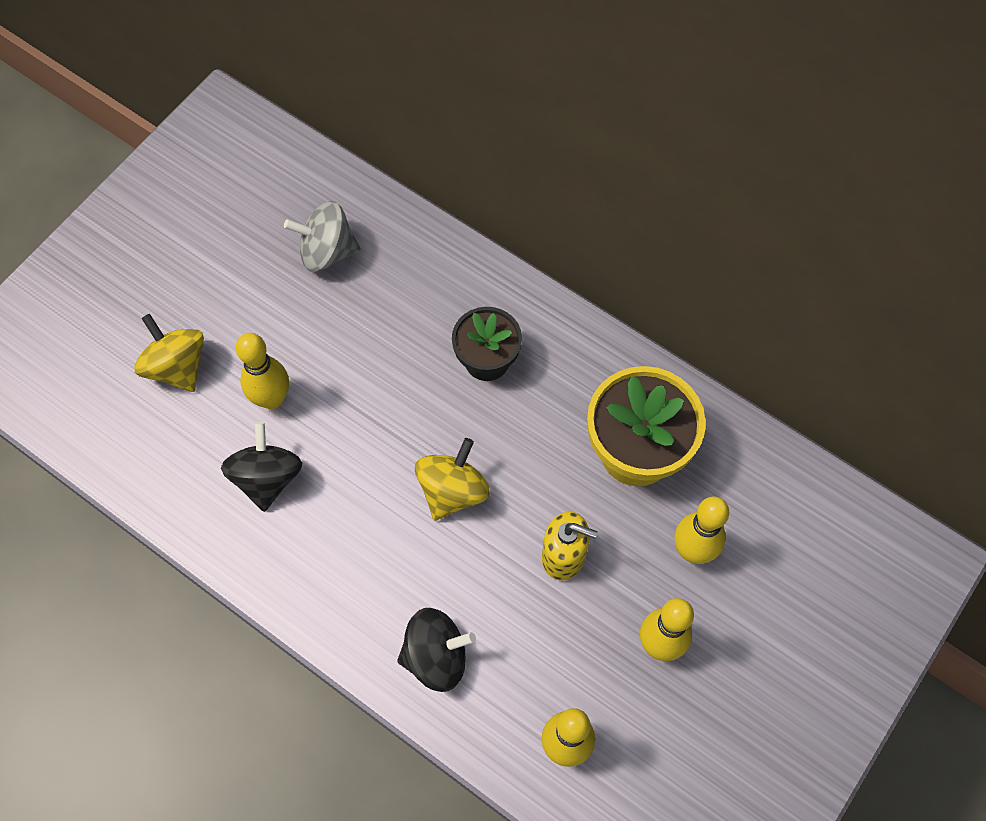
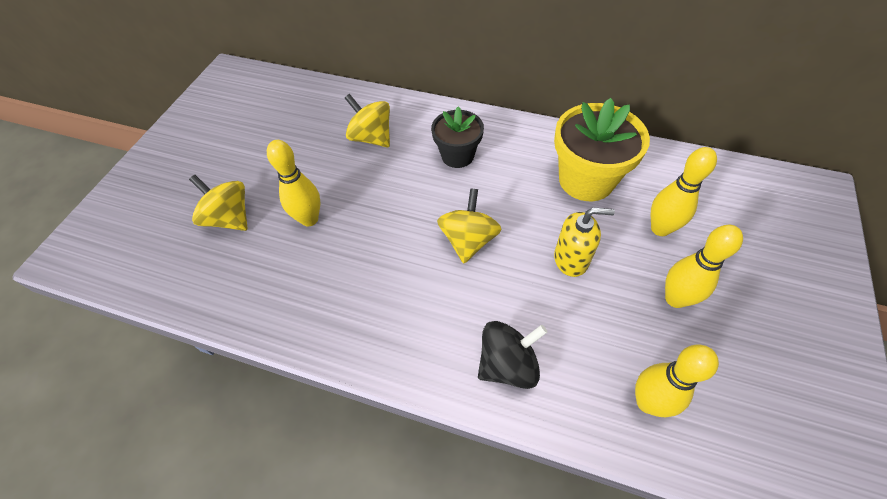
camera: 15 degrees left, 10 degrees down
(267, 478) = (321, 272): black spinning top -> none
(327, 252) = (322, 124): grey spinning top -> none
(385, 295) = (371, 138): none -> yellow spinning top

